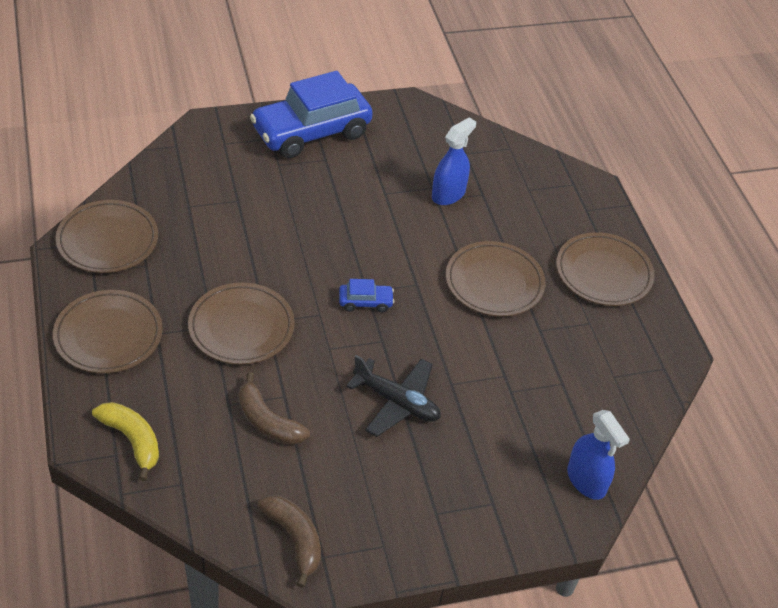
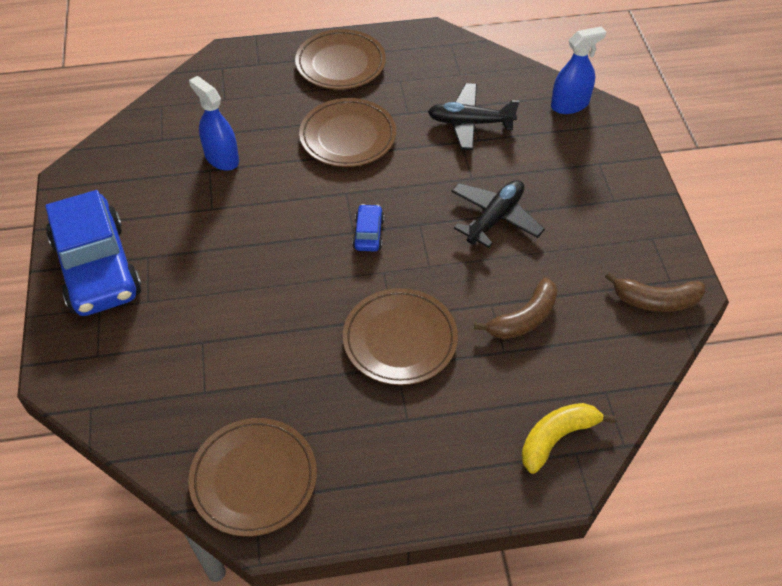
camera: 80 degrees left, 5 degrees up
(108, 335) = (409, 469): brown plate -> none
(294, 539) = (656, 301): brown banana -> brown banana turned 150 degrees counterclockwise
(535, 383) = (470, 123): none -> black plane

